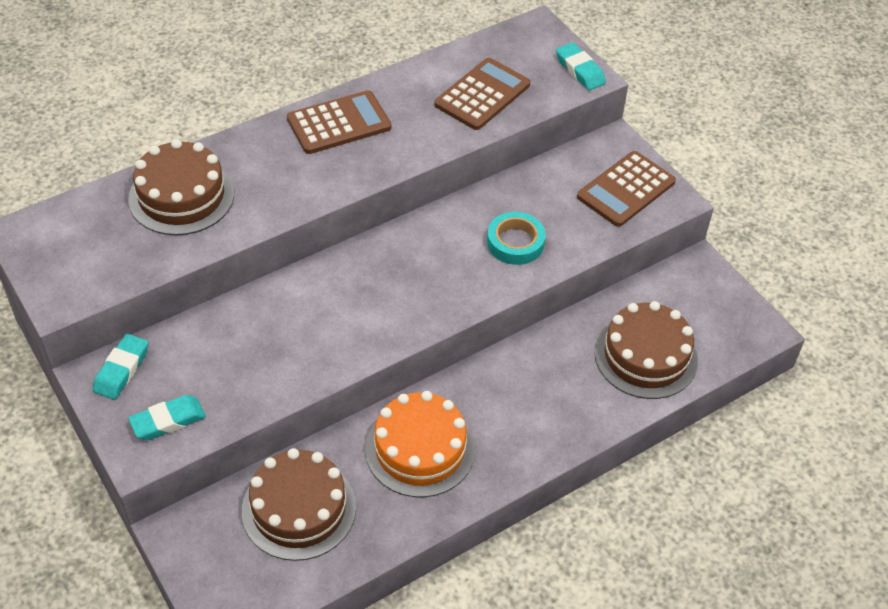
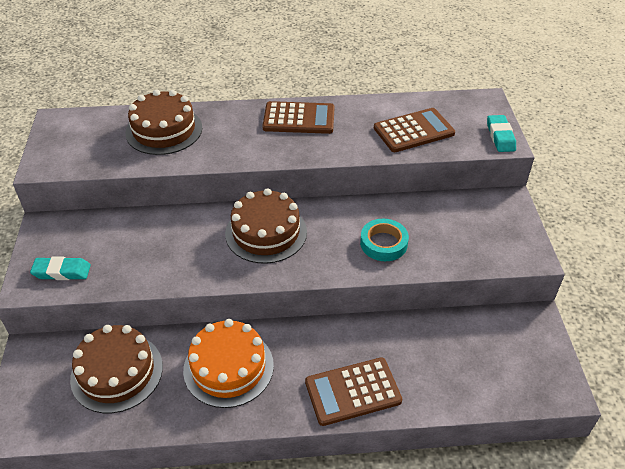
camera: 30 degrees right, 5 degrees down
(122, 370) = (62, 228): turquoise eraser -> none
(626, 189) = (496, 236): brown calculator -> brown calculator (353, 391)
(646, 356) = (448, 371): brown cake -> brown cake (266, 232)

